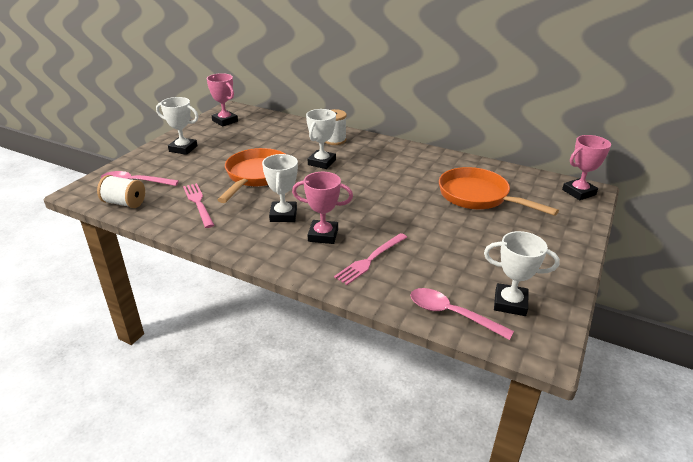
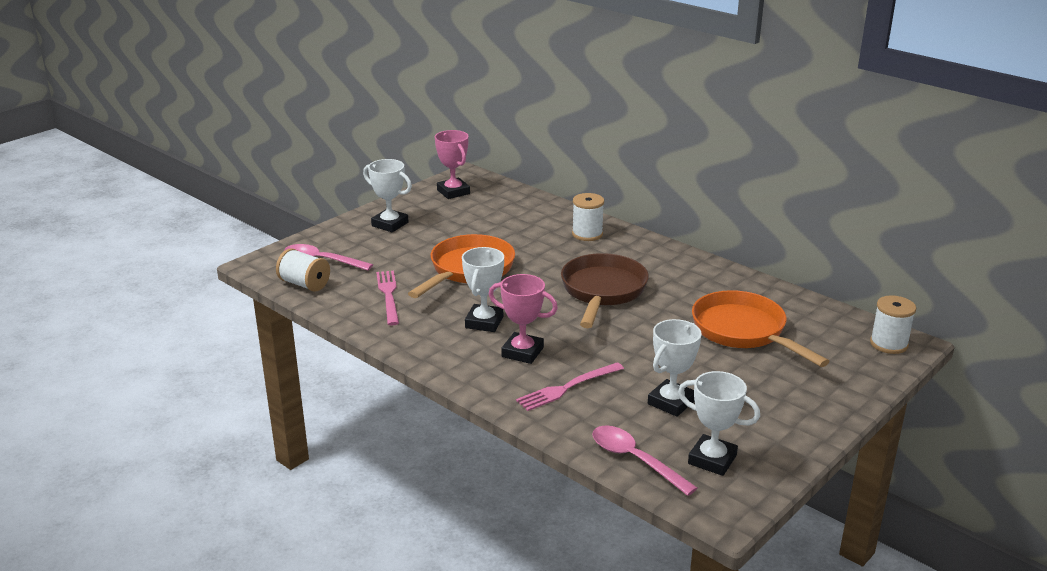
camera: 15 degrees right, 5 degrees down
(321, 162) = (557, 262): white trophy -> white trophy (671, 402)
(364, 180) = (602, 291): none -> brown pan
(579, 192) = (888, 344): pink trophy -> white spool

